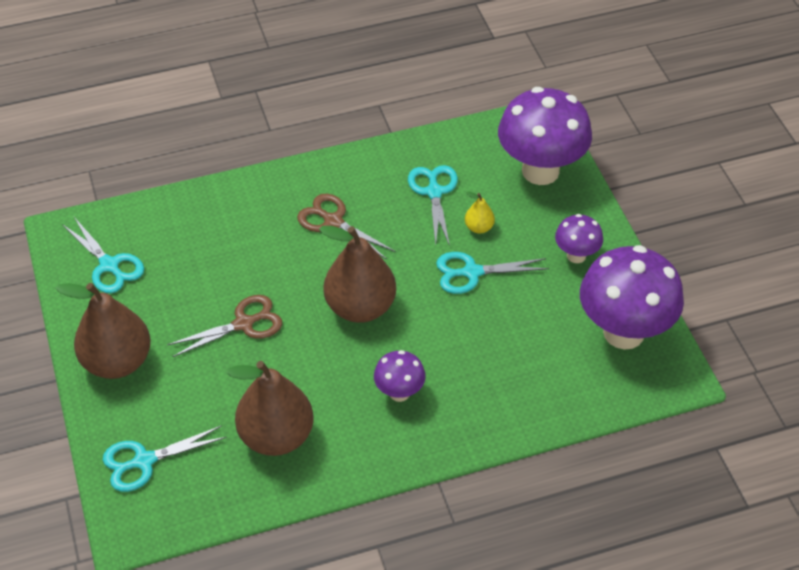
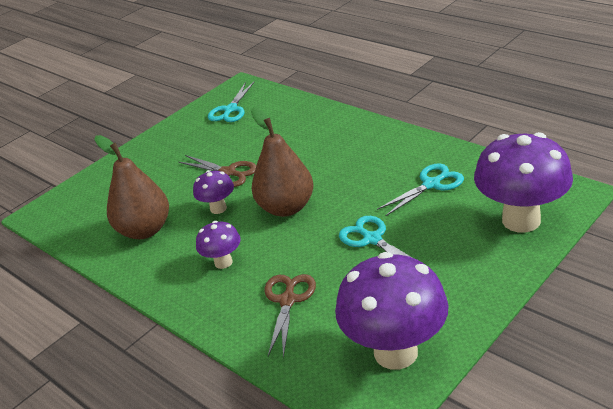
camera: 65 degrees right, 15 degrees down
(117, 362) = (160, 148): brown pear -> none
(144, 461) = (92, 193): turquoise scissors -> none
(333, 221) = (352, 160): brown scissors -> brown scissors (288, 300)
(479, 227) = (421, 220): yellow pear -> none
(576, 255) = (452, 283): purple mushroom -> purple mushroom (218, 208)

